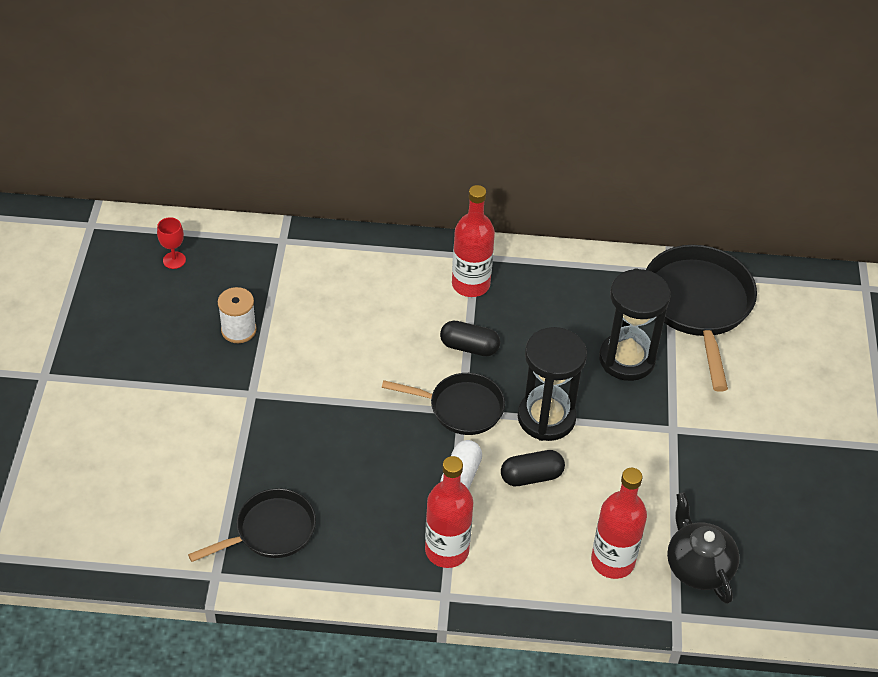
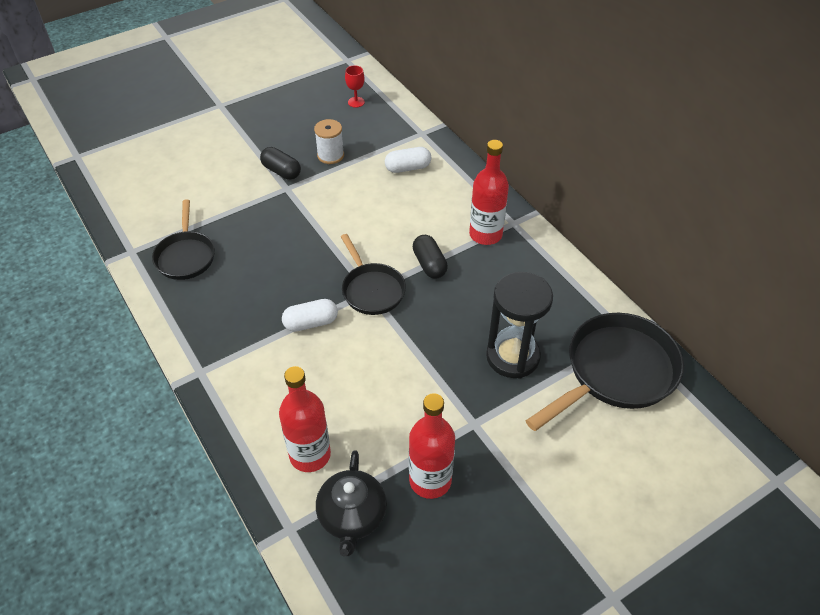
camera: 55 degrees right, 0 degrees up
(271, 531) = (185, 256): black pan -> black pan turned 60 degrees clockwise
(323, 282) = (408, 168): none -> white capsule
(447, 550) = (240, 351): red bottle -> red bottle (430, 480)
(531, 476) = (346, 361): black capsule -> black capsule (281, 171)
(546, 418) = (408, 340): black hourglass -> none
(698, 566) = (352, 516): black teapot -> black teapot turned 150 degrees clockwise

